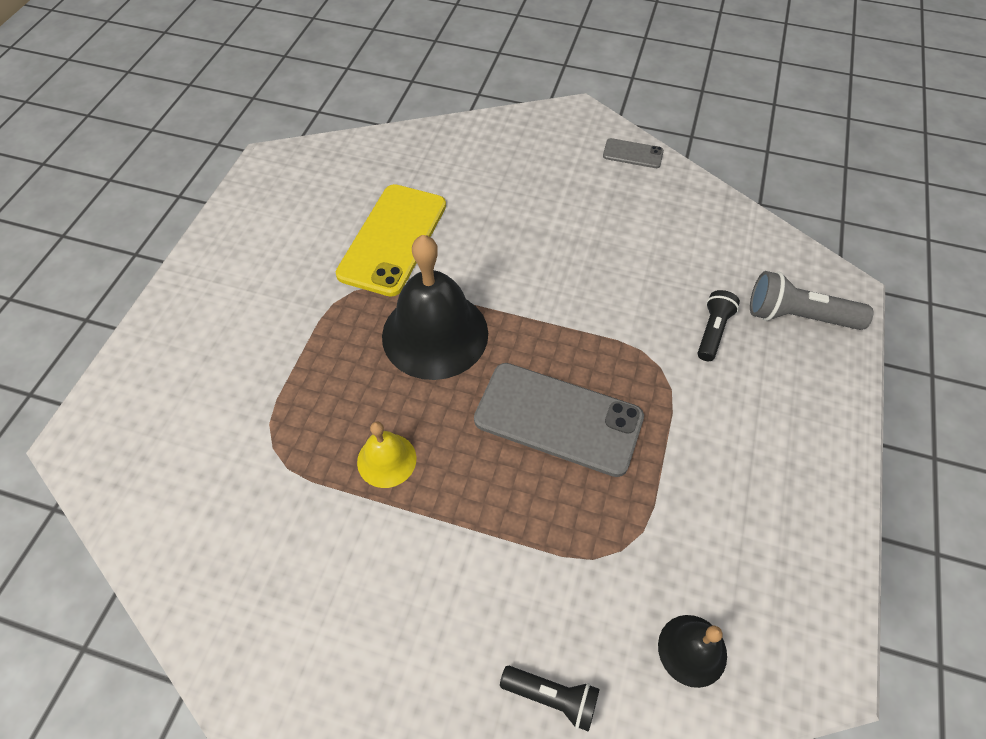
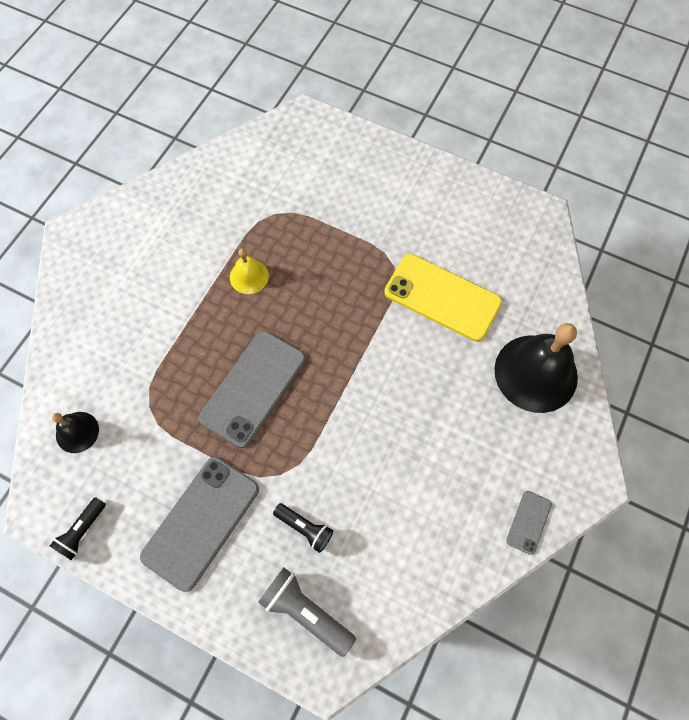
camera: 100 degrees right, 10 degrees up
(435, 334) = (343, 317): black bell -> black bell (536, 373)
(552, 697) = (79, 347): black flashlight -> black flashlight (82, 531)
(750, 441) = (201, 522): none -> grey phone
(797, 316) = (305, 611): grey flashlight -> grey flashlight turned 75 degrees counterclockwise

